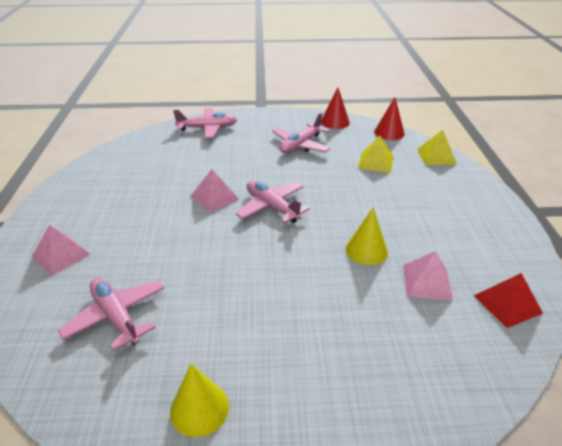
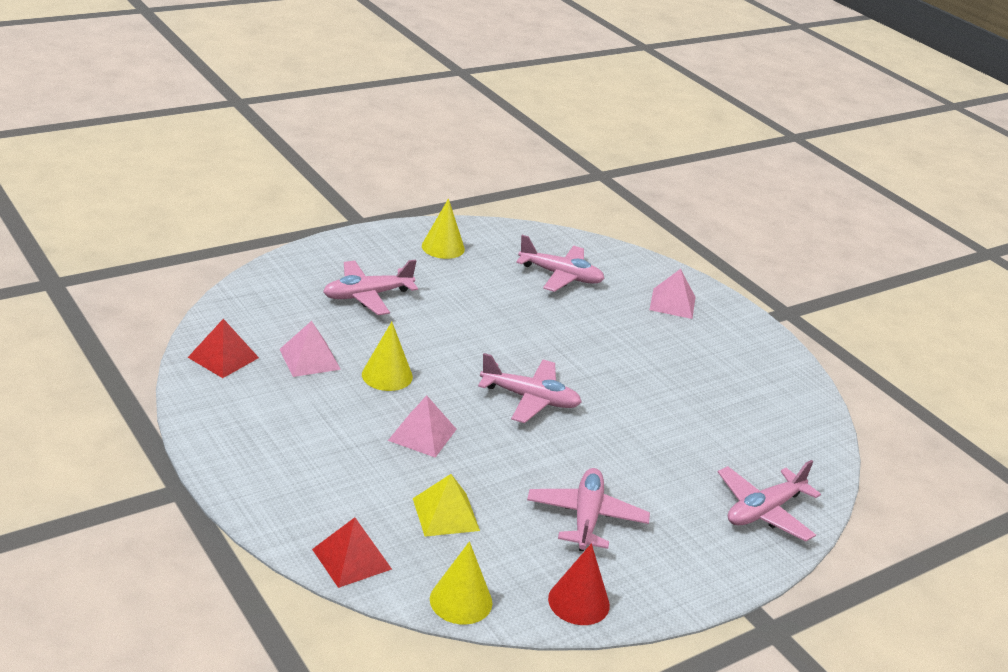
camera: 145 degrees right, 5 degrees down
(214, 197) = (608, 394): pink pyramid -> pink pyramid (422, 434)
(340, 346) = (367, 296): none -> pink plane
(389, 132) = (461, 600): red cone -> yellow cone
(436, 156) = (352, 559): yellow pyramid -> red pyramid

